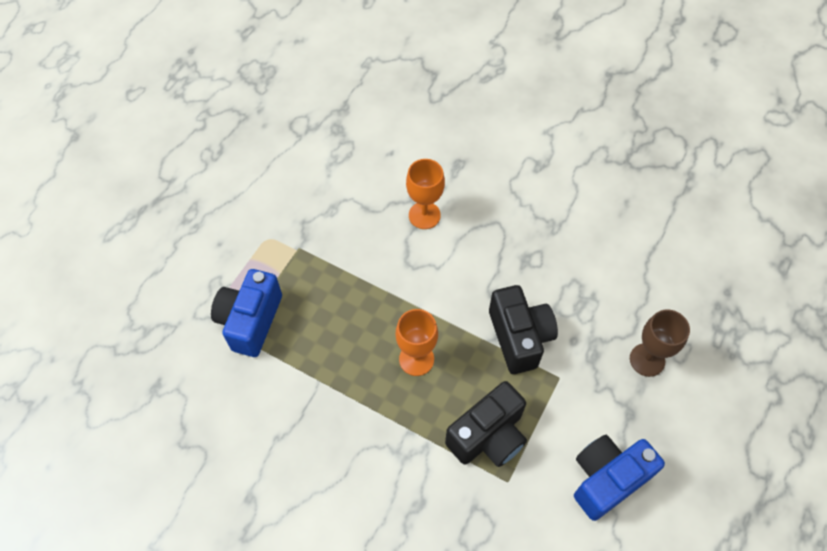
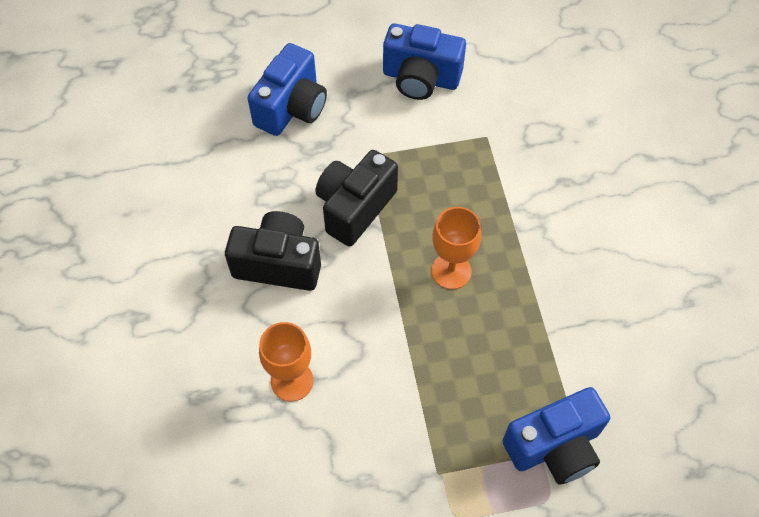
camera: 130 degrees left, 0 degrees up
(488, 436) = (464, 172): black camera -> black camera (278, 263)
(647, 360) = (292, 108): brown goblet -> blue camera

